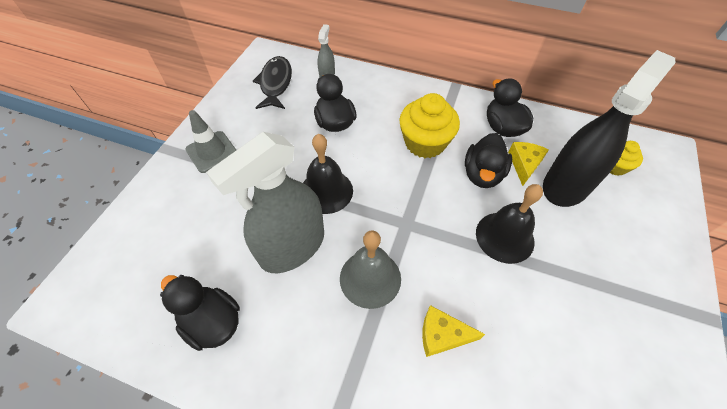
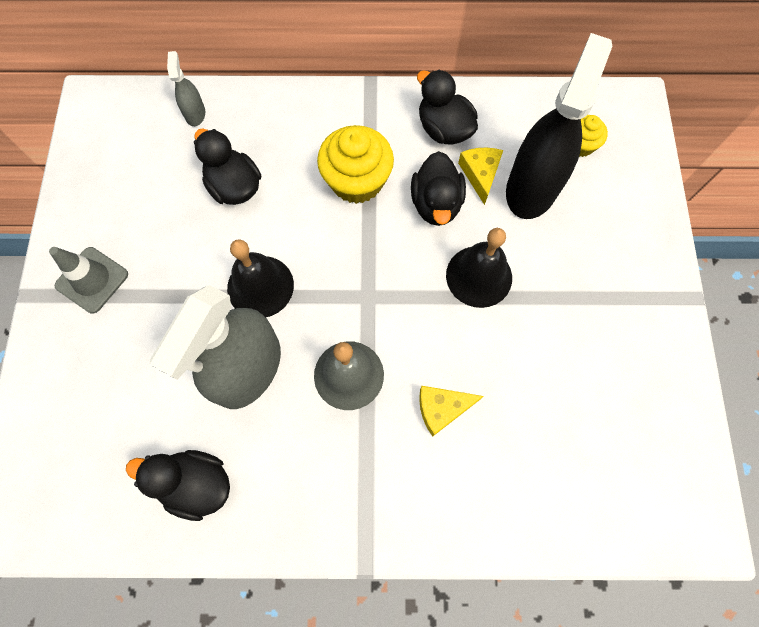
camera: 20 degrees left, 15 degrees up
(275, 83) = (130, 149): black fish -> none

